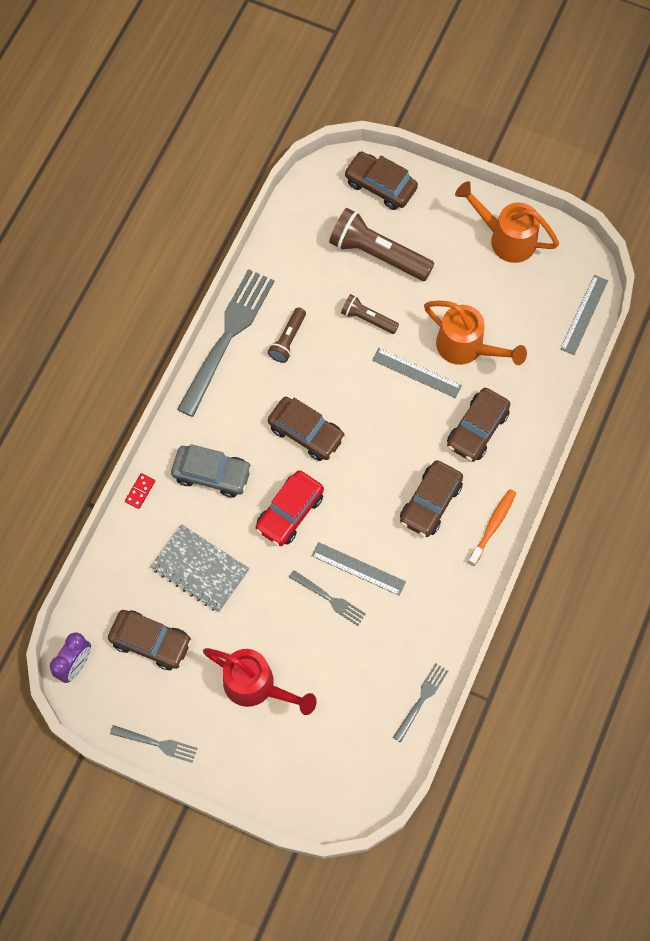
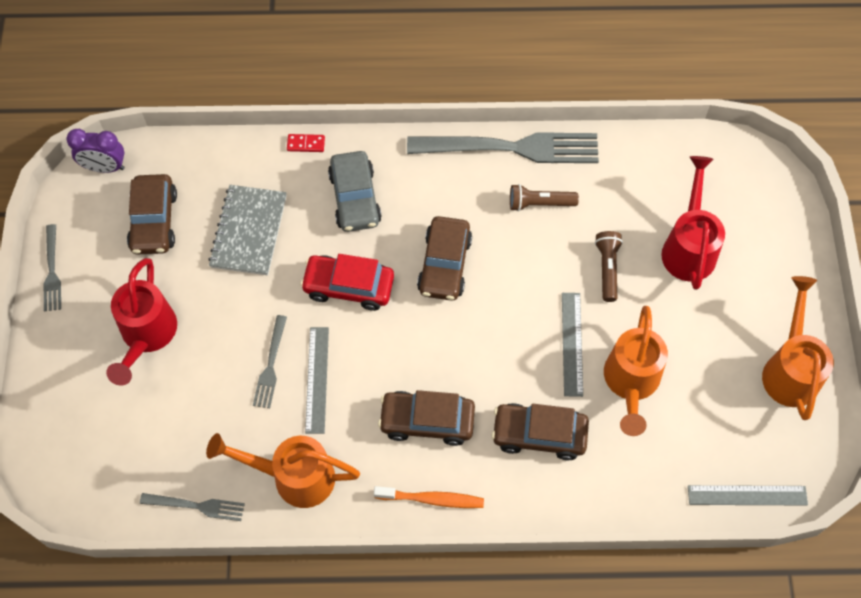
camera: 65 degrees right, 5 degrees down
(377, 254) = (689, 246): brown flashlight -> red watering can
(380, 186) = (771, 215): brown car -> none
(430, 618) = (293, 476): none -> orange watering can

